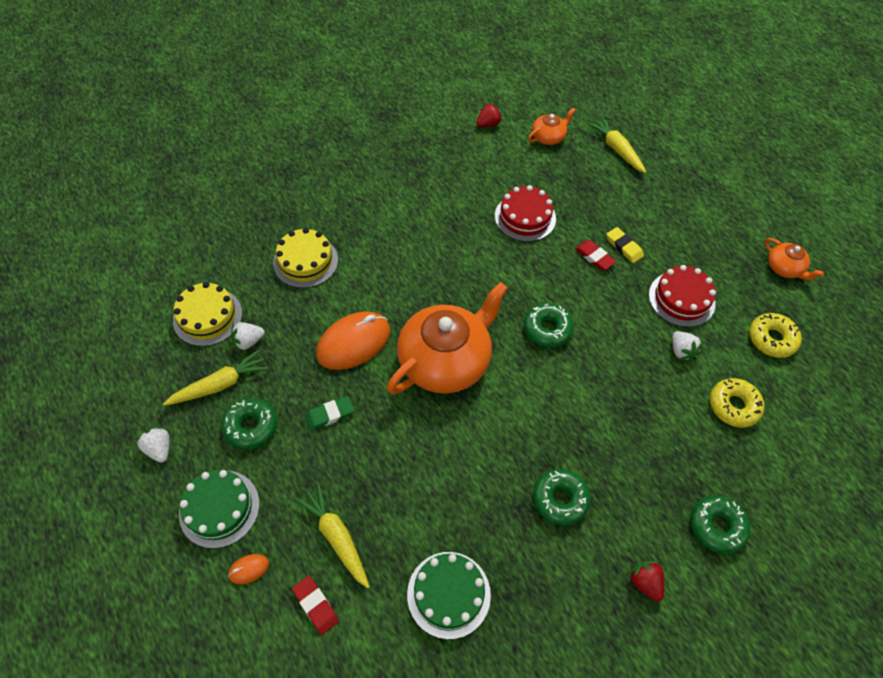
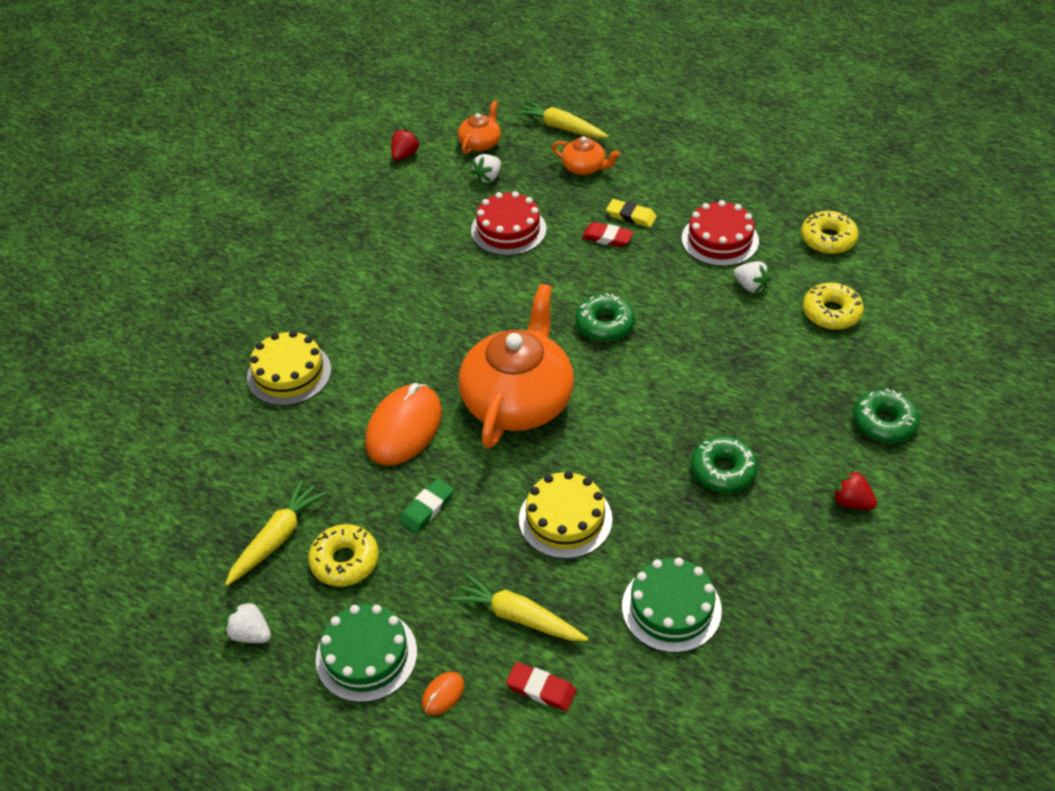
camera: 25 degrees left, 10 degrees down
(207, 317) = (210, 478): yellow cake -> yellow cake (565, 519)
(248, 341) = (280, 481): white strawberry -> white strawberry (488, 177)
(251, 426) = (345, 561): green donut -> yellow donut
(784, 268) = (799, 172): orange teapot -> orange teapot (584, 167)

